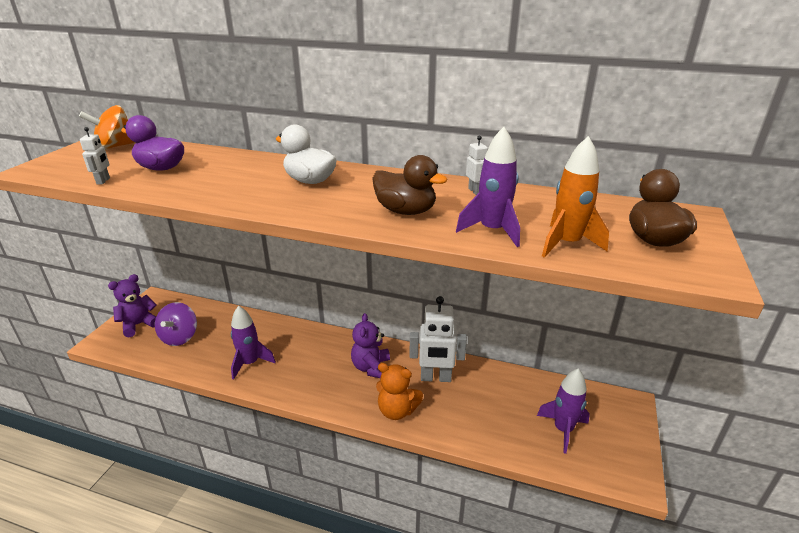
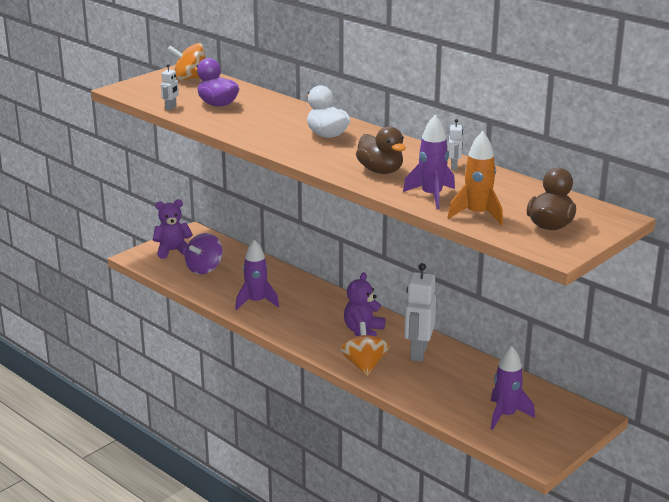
camera: 25 degrees right, 5 degrees down
(397, 410) = (364, 365): orange teddy bear -> orange spinning top
(435, 378) = (418, 353): white robot -> white robot turned 75 degrees clockwise

